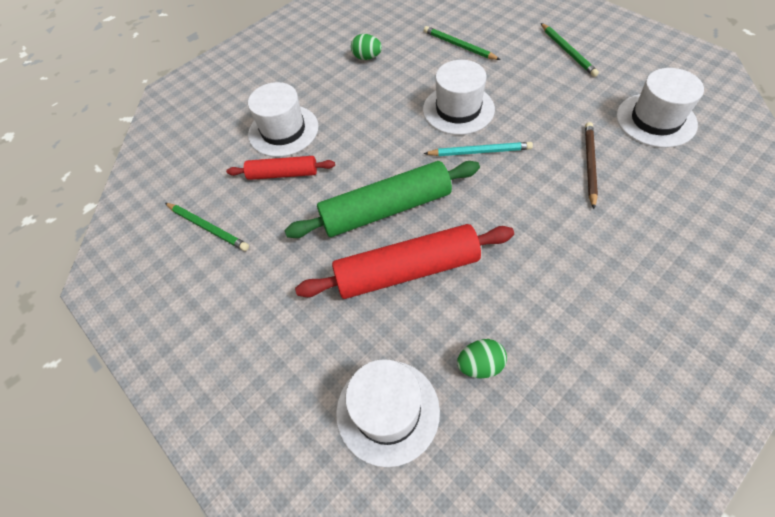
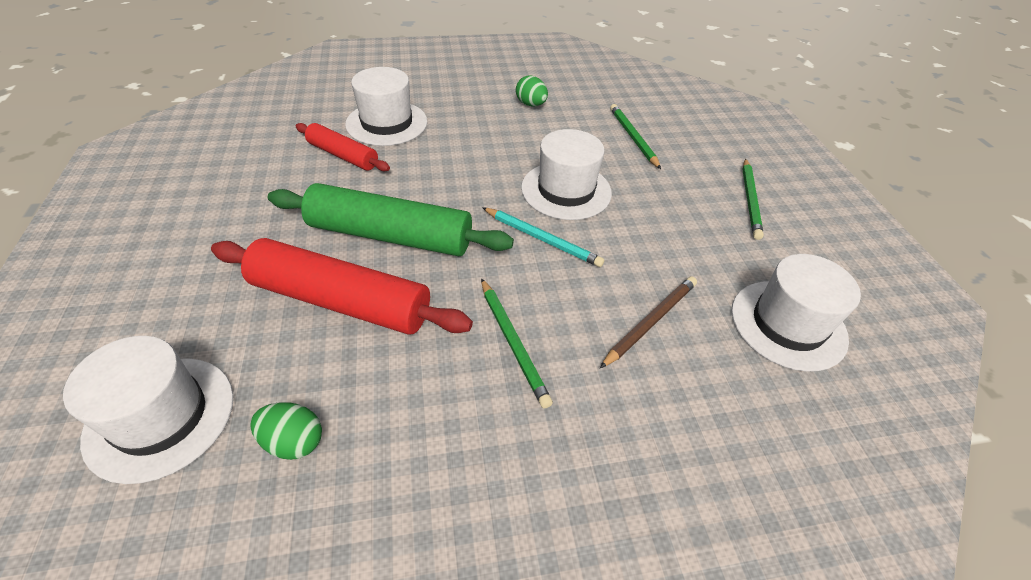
camera: 25 degrees right, 10 degrees down
(207, 227) = (234, 161): green pencil -> green pencil (512, 342)

